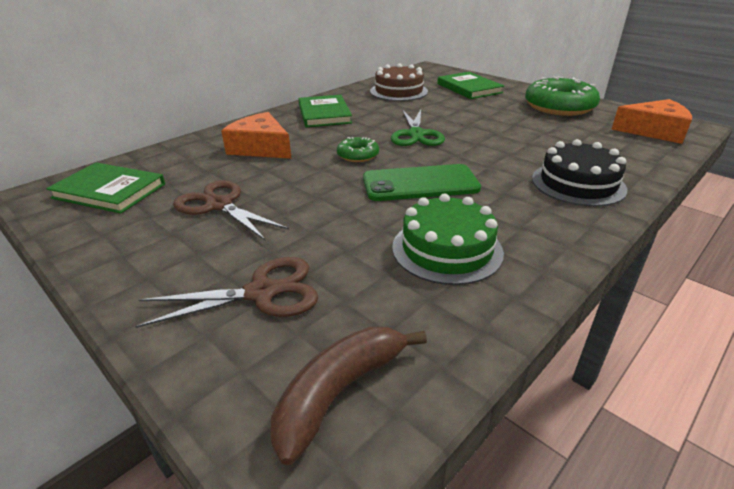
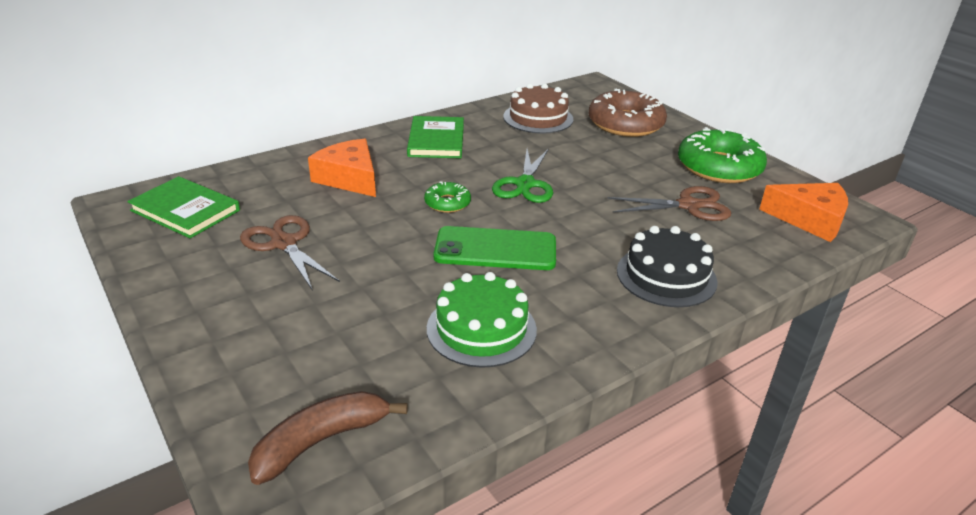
camera: 10 degrees right, 0 degrees up
(262, 292) = (291, 342): brown scissors -> brown scissors (688, 206)
(469, 88) = (625, 124): green book -> brown donut

